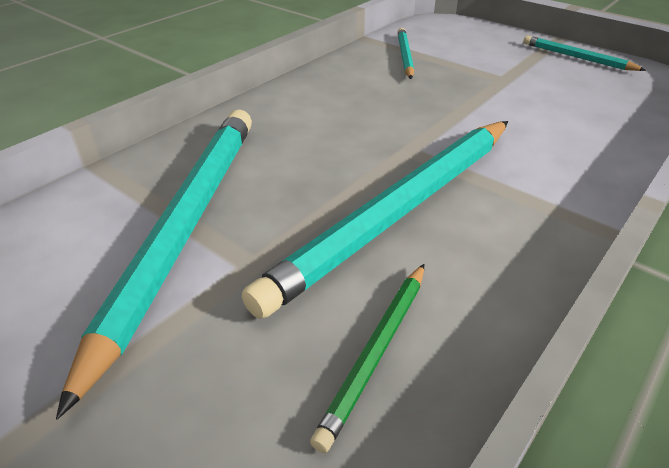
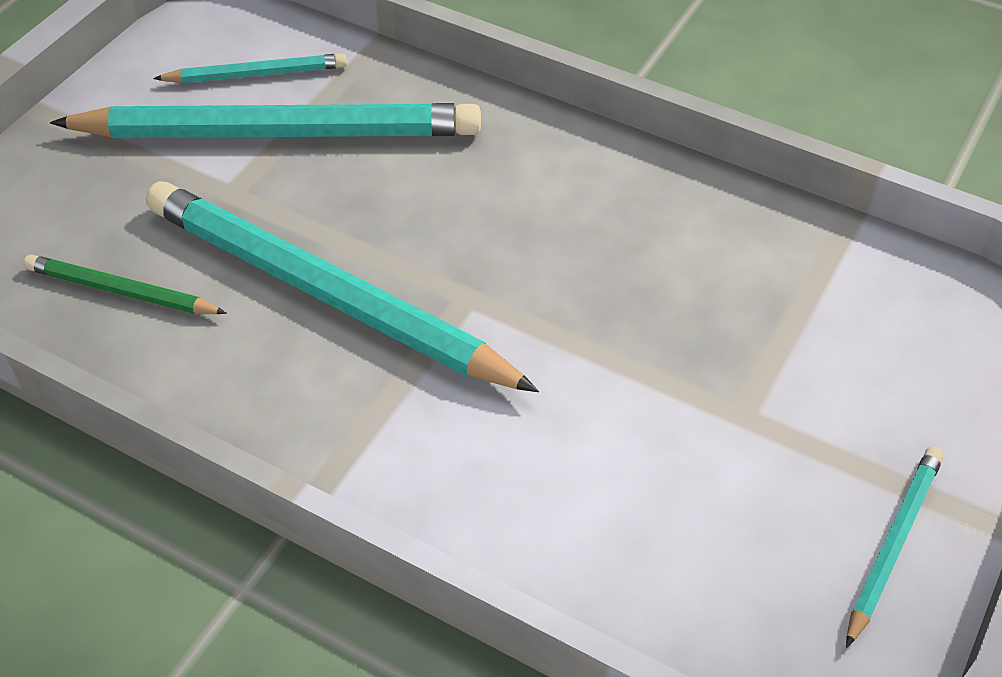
camera: 80 degrees right, 10 degrees up
(404, 56) = (787, 273): turquoise pencil -> turquoise pencil (256, 74)

